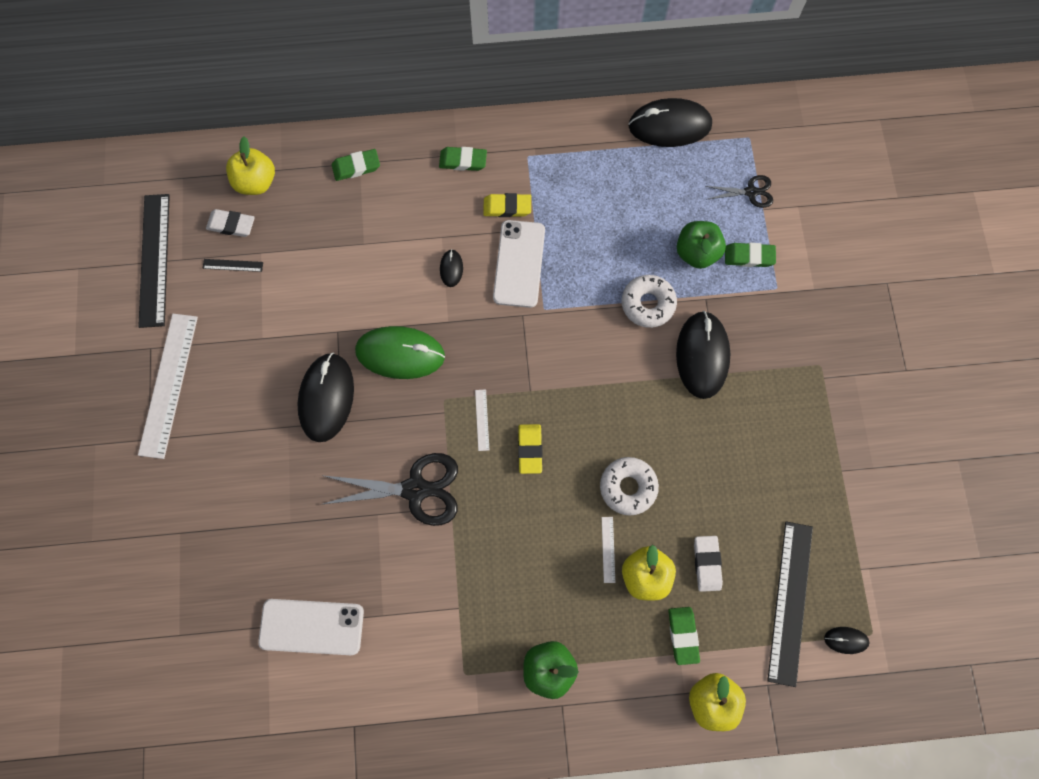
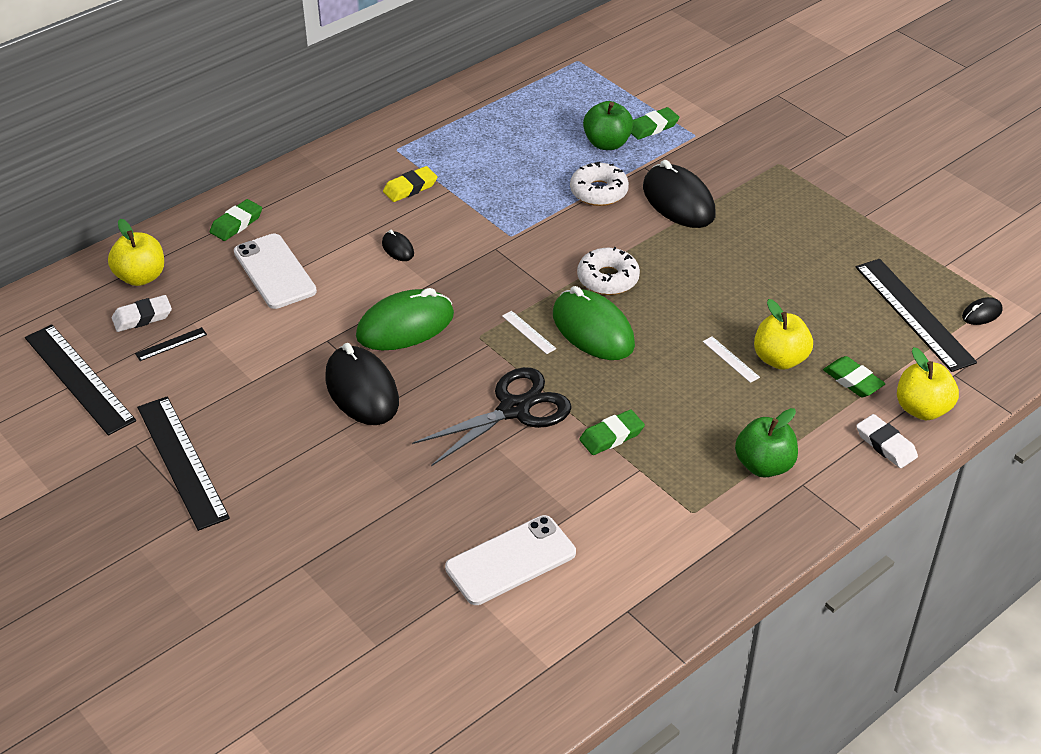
camera: 35 degrees left, 30 degrees down
(169, 384) = (182, 461): white ruler -> black ruler
(463, 161) = (338, 177): green eraser -> green eraser (611, 436)
(519, 264) = (458, 218): white phone -> white phone (275, 272)
(530, 449) = (593, 330): yellow eraser -> green mouse
(628, 487) = (704, 311): white donut -> white donut (608, 279)
(669, 126) = (504, 80): black mouse -> none
(707, 563) = (822, 325): white eraser -> white eraser (885, 445)
(751, 192) = (613, 90): black scissors -> none

